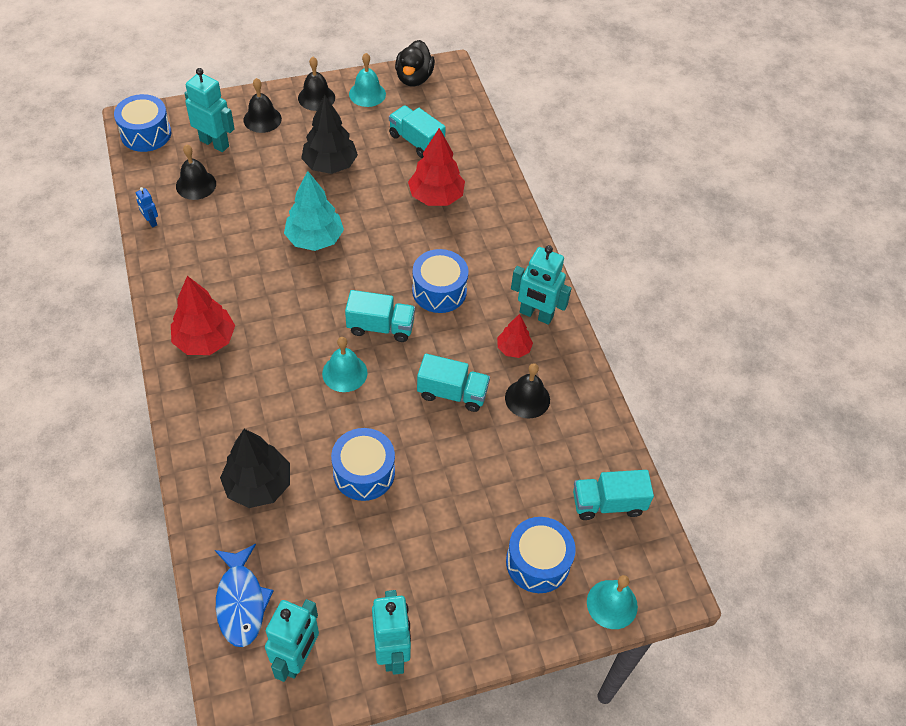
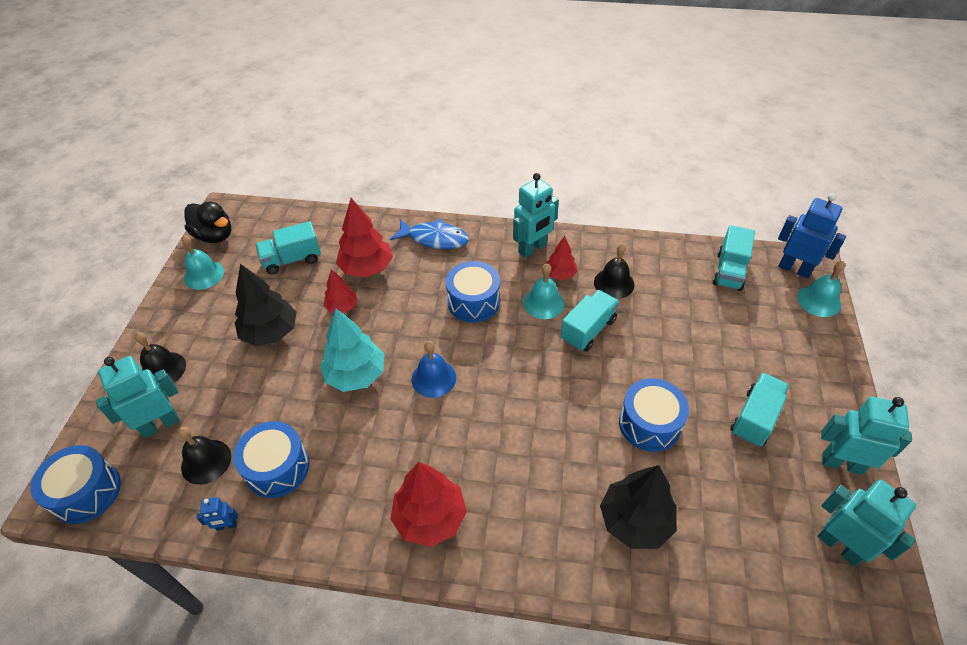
camera: 60 degrees left, 5 degrees down
(241, 601) = (769, 580): blue fish -> blue fish (434, 239)
(316, 98) = (174, 315): black bell -> none
(337, 293) = (433, 378): none -> blue bell
(344, 373) = (531, 402): turquoise bell -> turquoise bell (543, 303)
(380, 327) = (491, 357): turquoise truck -> turquoise truck (755, 418)
(381, 199) = (342, 307): none -> red tree
(537, 562) = (772, 332): blue drum -> blue drum (277, 468)
(650, 571) = (794, 269): none -> blue robot

